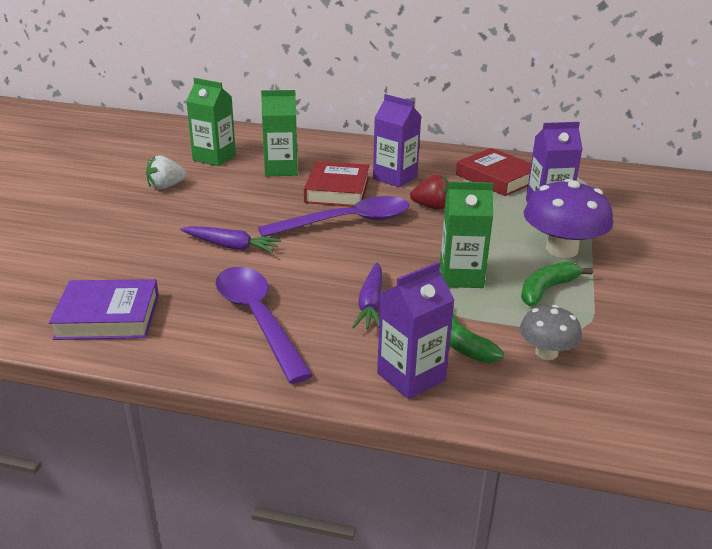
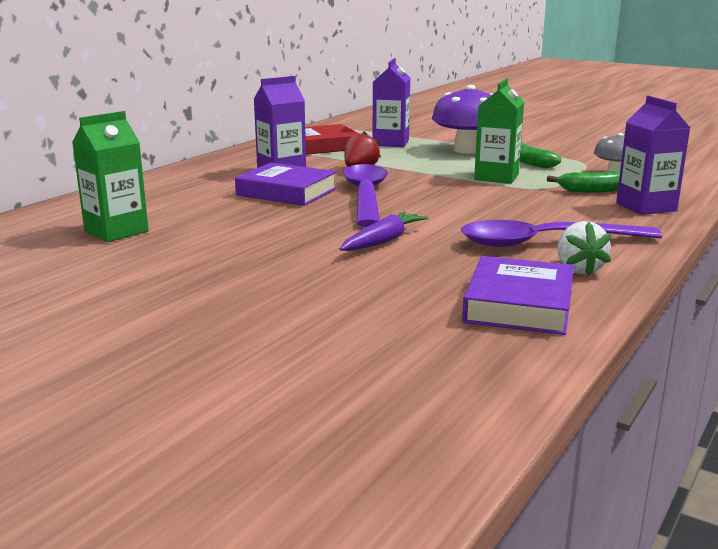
camera: 70 degrees left, 10 degrees down
(166, 186) = (177, 260): white strawberry -> white strawberry (578, 269)
(281, 169) = (201, 206): green carton -> none
(337, 190) = (286, 192): red book -> purple book
(371, 304) = (532, 205): purple carrot -> none

